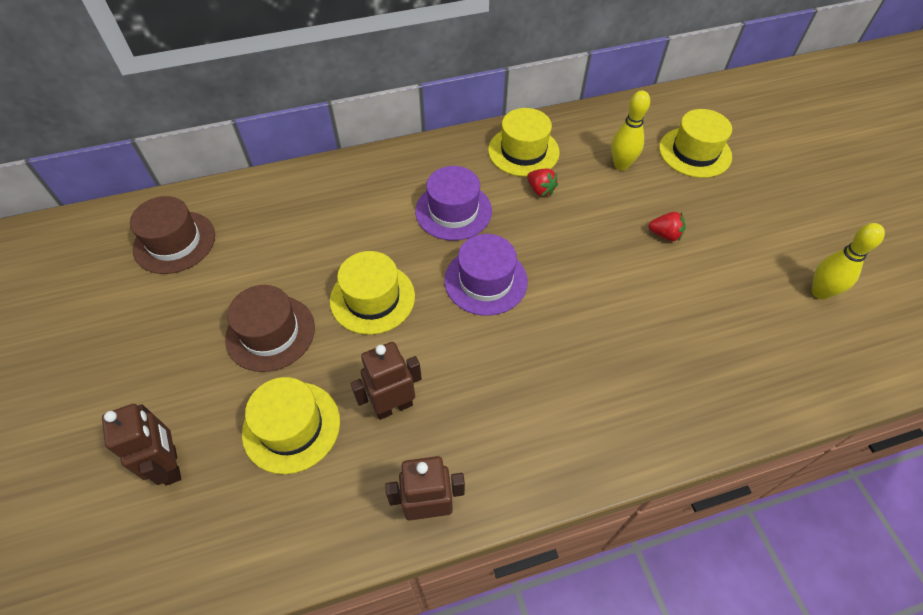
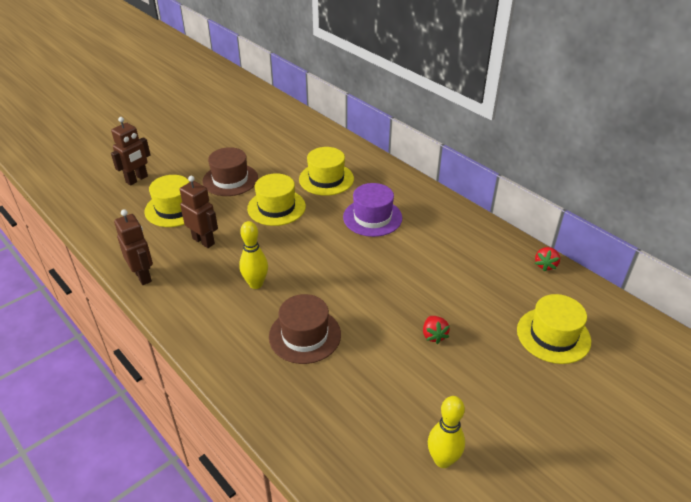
camera: 65 degrees right, 15 degrees down
(174, 242) = (272, 126): brown hat -> brown hat (305, 335)
(485, 281) = (321, 250): purple hat -> none
(523, 151) = (460, 233): yellow hat -> yellow hat (326, 179)
(540, 190) = (426, 253): red strawberry -> red strawberry (545, 265)
(621, 165) = (493, 291): yellow bowling pin -> yellow bowling pin (256, 284)

